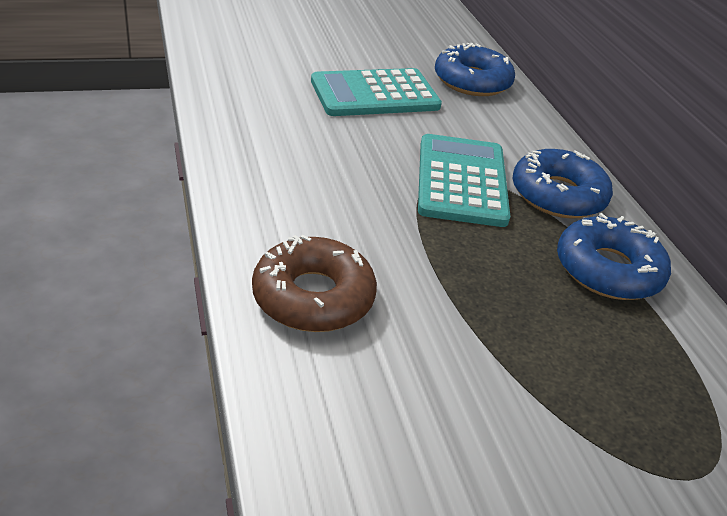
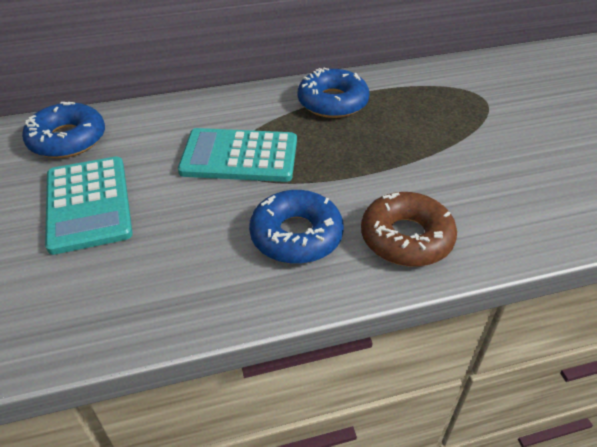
camera: 85 degrees left, 5 degrees up
(558, 195) = (251, 112): blue donut -> blue donut (296, 235)

